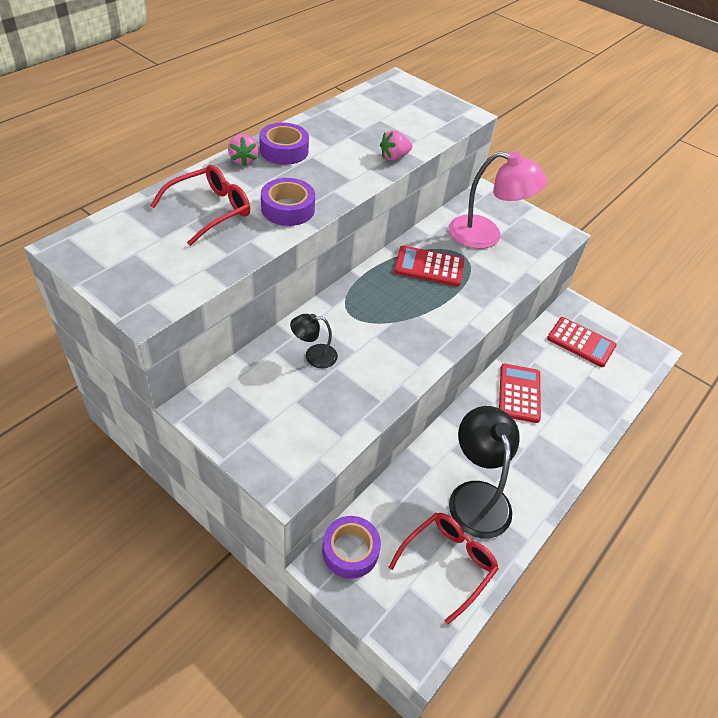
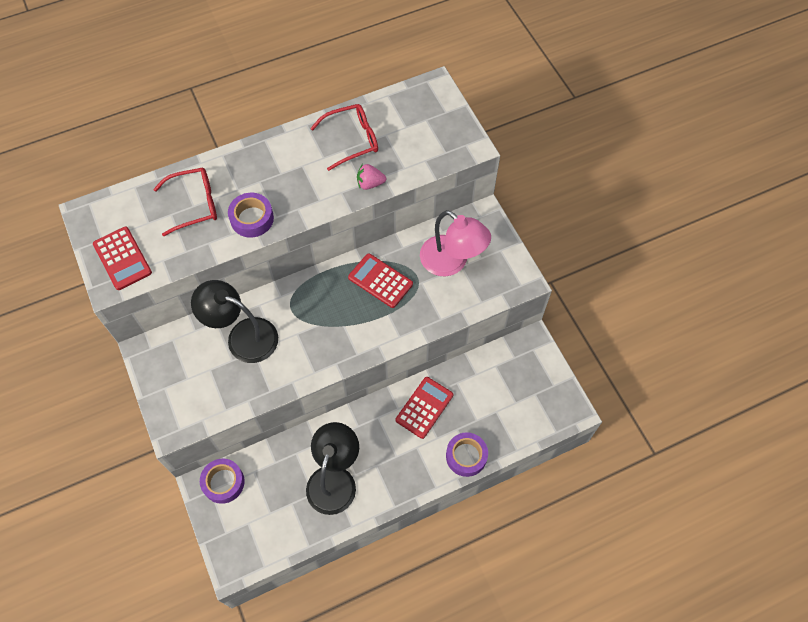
camera: 30 degrees right, 15 degrees up
(243, 160) = (245, 156): pink strawberry -> none
(284, 150) = (283, 153): purple tape -> purple tape (466, 456)
(314, 356) = (243, 336): black lamp -> black lamp, size x2.00
(448, 563) = (283, 519): red glasses -> red glasses (352, 140)
(581, 342) = (512, 379): red calculator -> red calculator (122, 258)

